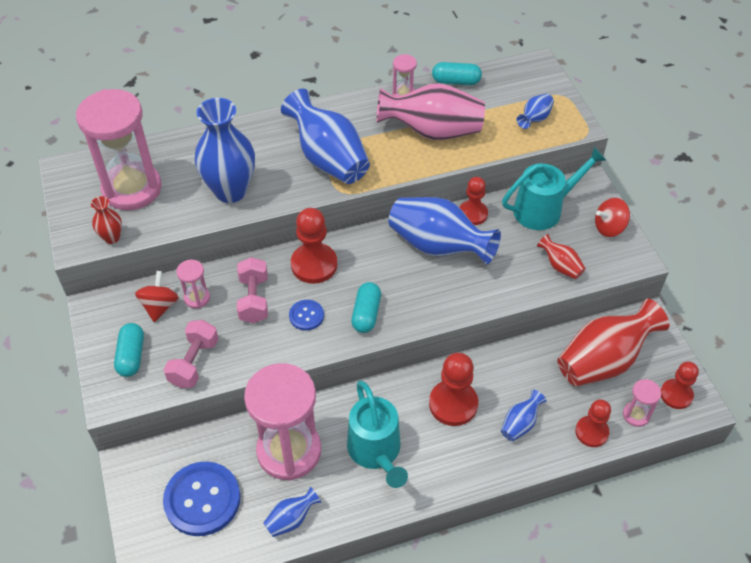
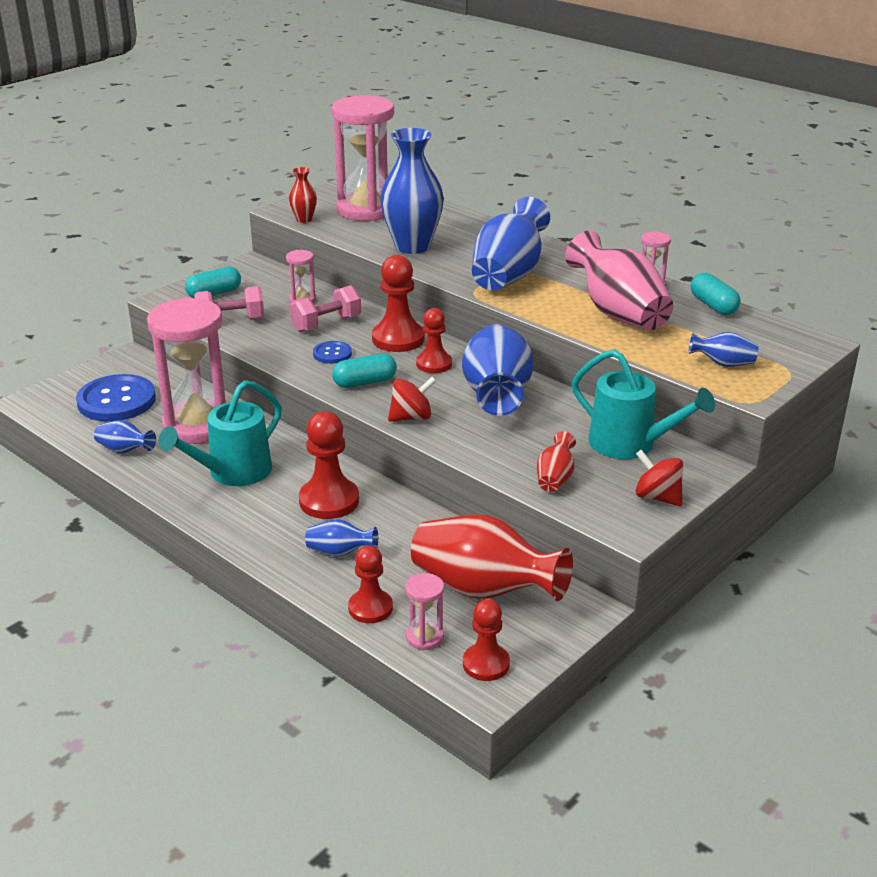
camera: 60 degrees right, 20 degrees down
(160, 306) = (277, 287): red spinning top -> red spinning top (411, 417)
(473, 214) = (567, 402): red pawn -> red pawn (434, 364)

